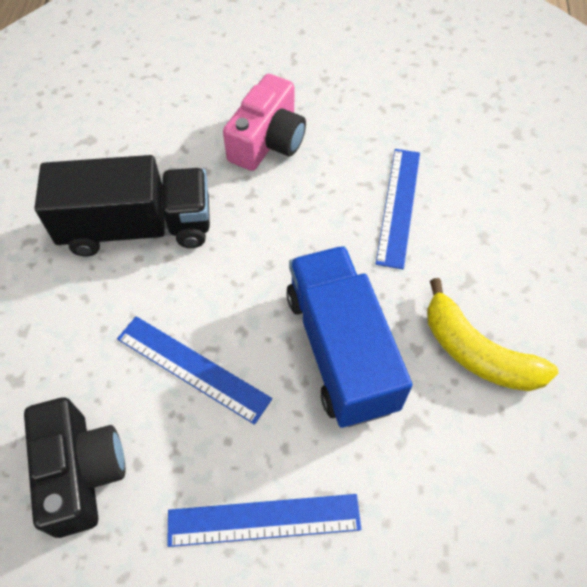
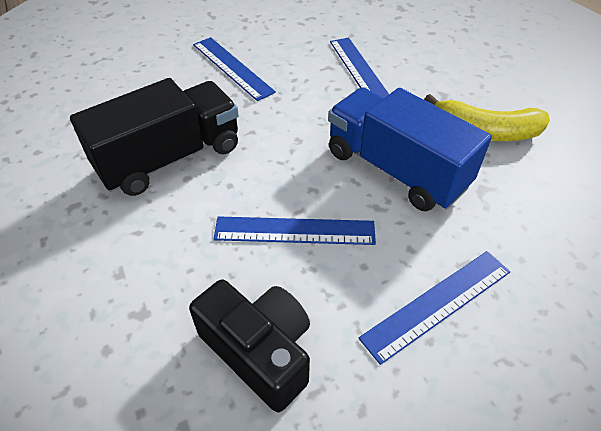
camera: 30 degrees left, 10 degrees down
(267, 141) = (232, 67): pink camera -> blue ruler

